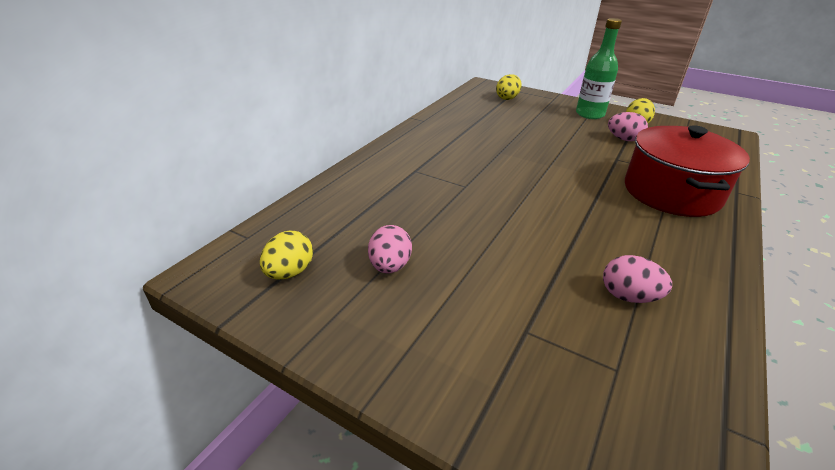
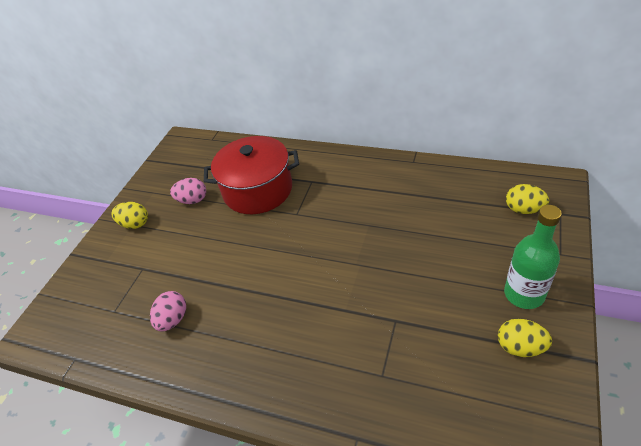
camera: 85 degrees right, 10 degrees up
(290, 272) = (183, 165): yellow egg -> yellow egg (135, 224)
(623, 139) = (456, 329): pink egg -> none
(671, 192) = (332, 366): red pot -> red pot (258, 190)

